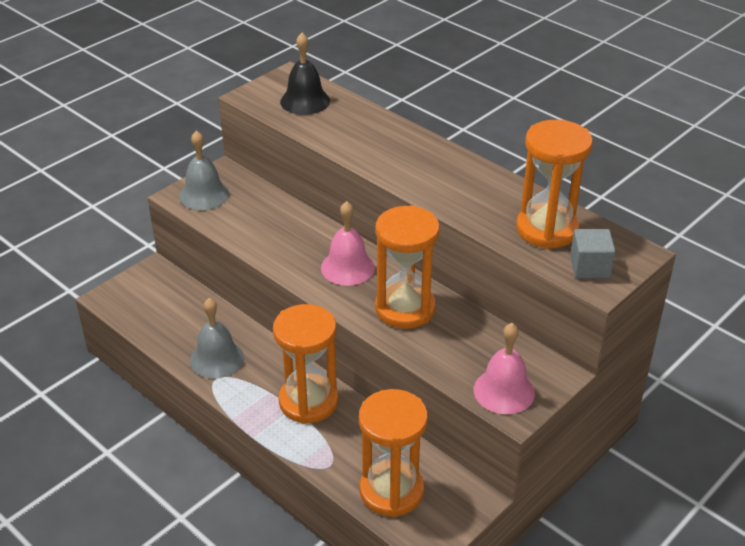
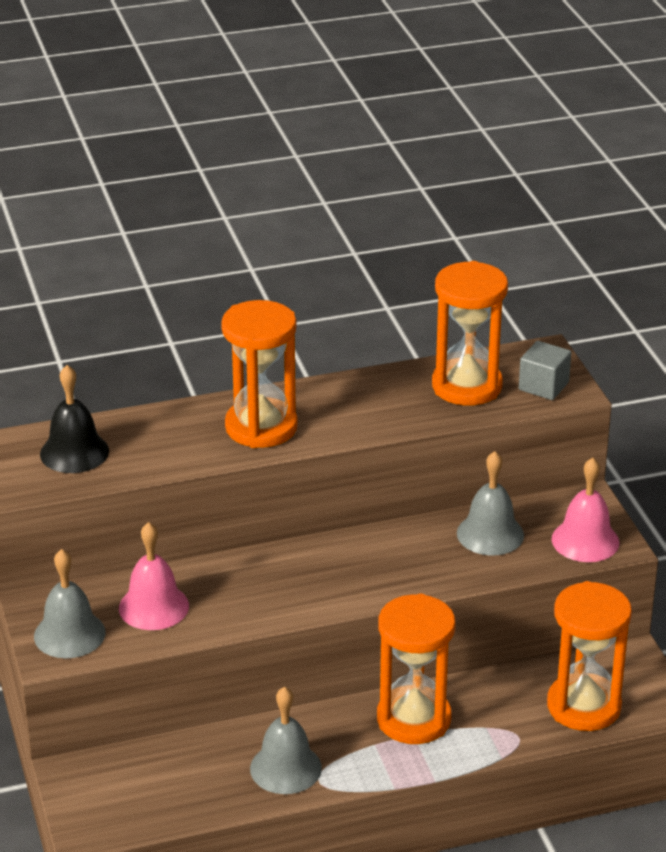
camera: 60 degrees left, 5 degrees down
(347, 267) = (314, 570): pink bell -> pink bell (153, 607)
(405, 308) = (416, 556): orange hourglass -> orange hourglass (261, 427)
(464, 336) = (490, 534): none -> grey bell

